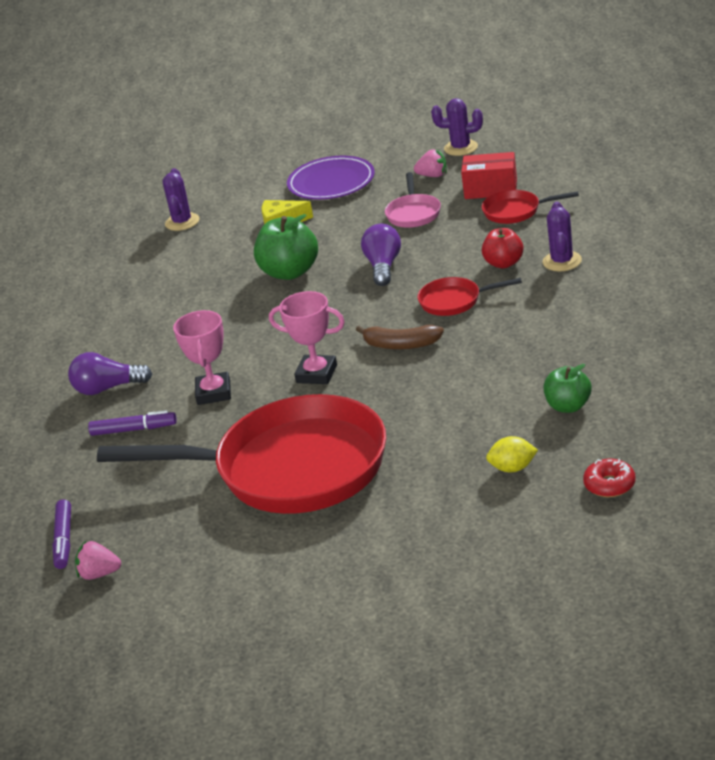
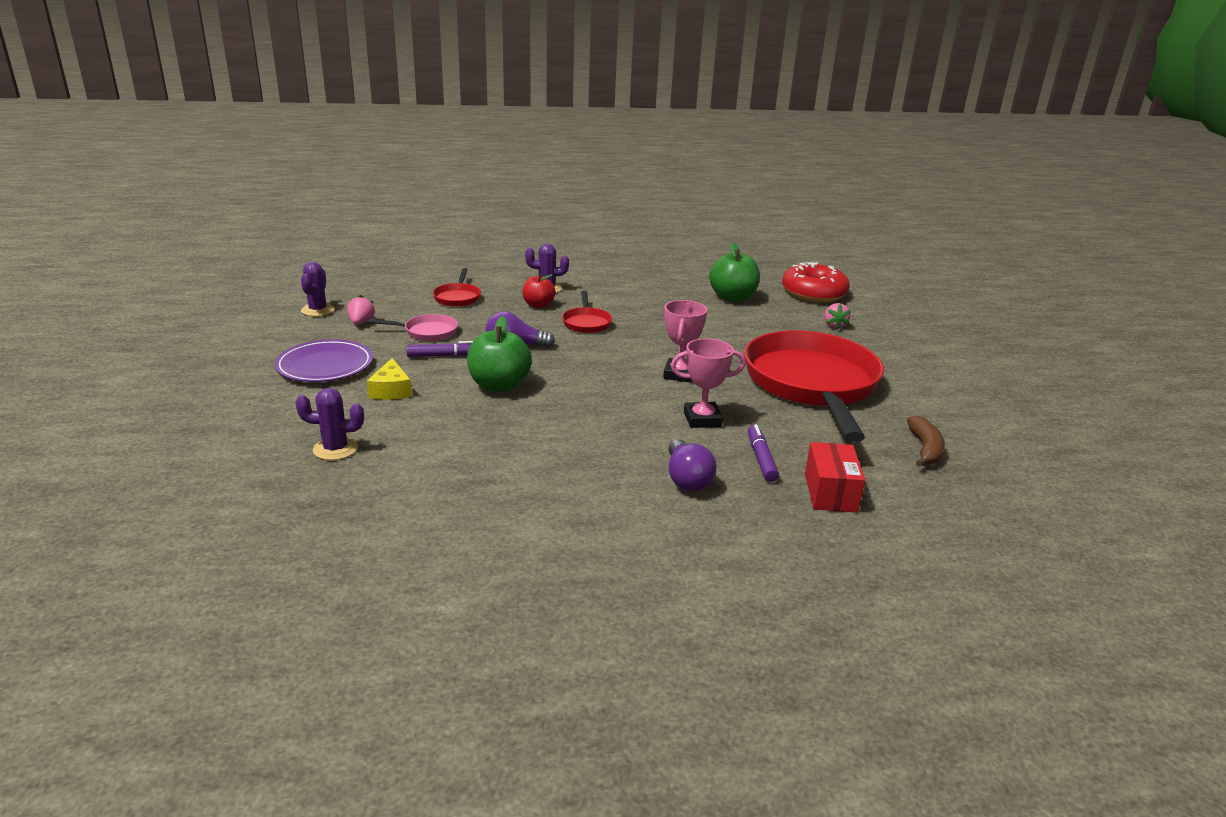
camera: 100 degrees left, 5 degrees down
(64, 540) = (936, 486): purple marker -> purple marker (444, 355)
(99, 574) = (972, 464): pink strawberry -> pink strawberry (834, 326)
(401, 345) = (644, 343): brown banana -> brown banana (925, 449)
(490, 189) = (410, 303): red box -> red box (830, 492)
(513, 468) = (801, 315): yellow lemon -> none
(568, 406) = (732, 298): green apple -> green apple, size x1.59
(609, 485) = (813, 293): red donut -> red donut, size x2.10

